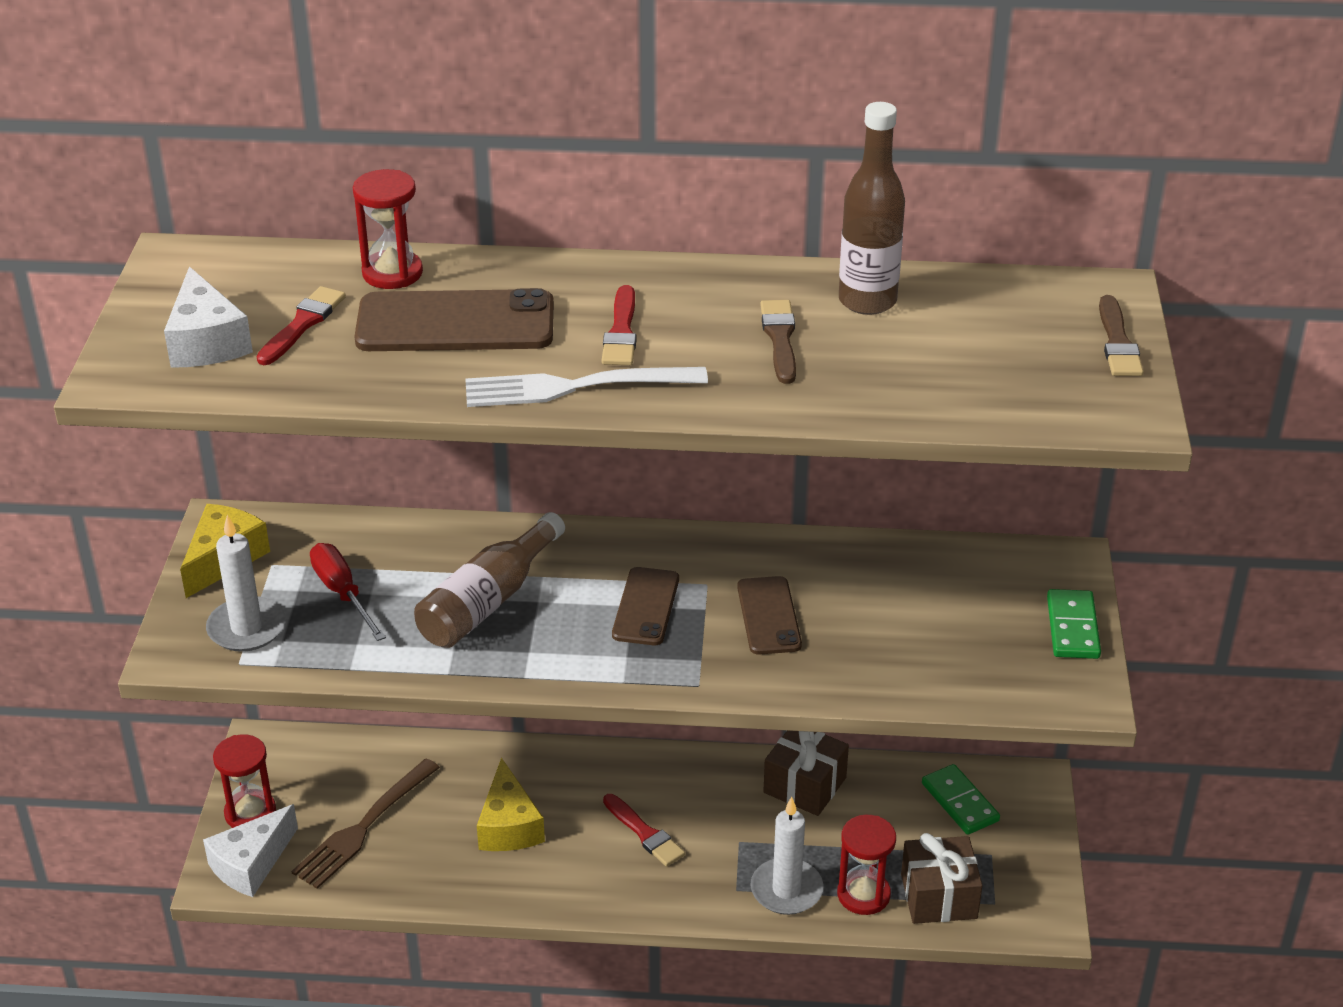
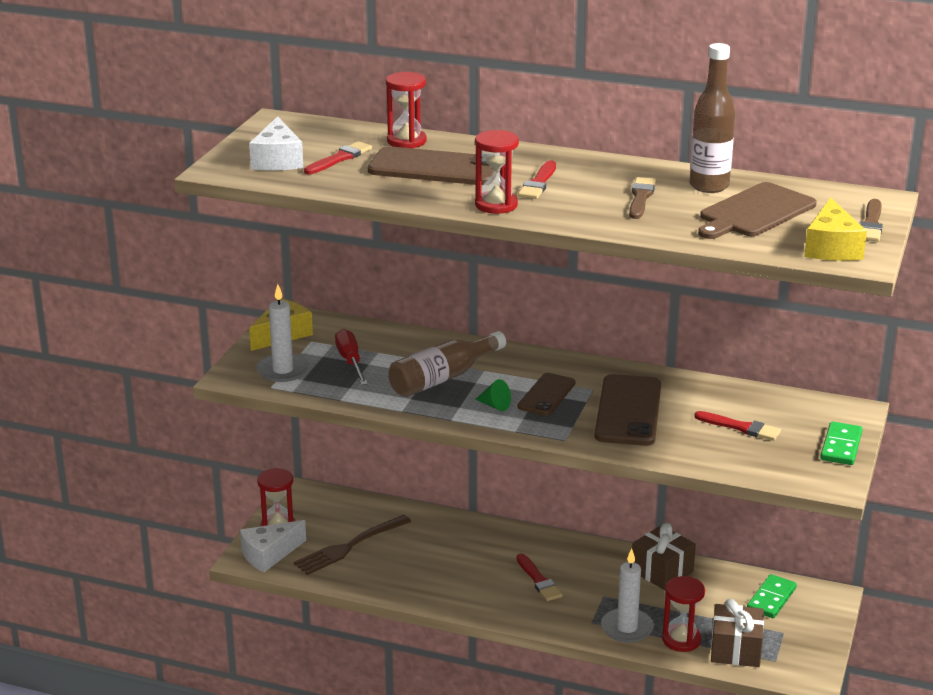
camera: 15 degrees right, 10 degrees down
(509, 825) = (447, 561): yellow cheese -> yellow cheese (831, 247)
(575, 387) = (496, 205): white fork -> red hourglass
(579, 639) = (494, 405): none -> green cone
(769, 616) = (628, 411): brown phone -> brown phone, size x1.64
(930, 618) = (741, 427): none -> red brush
(951, 344) = (754, 212): none -> brown cutting board
(959, 802) = (771, 599): green domino -> green domino turned 45 degrees clockwise

